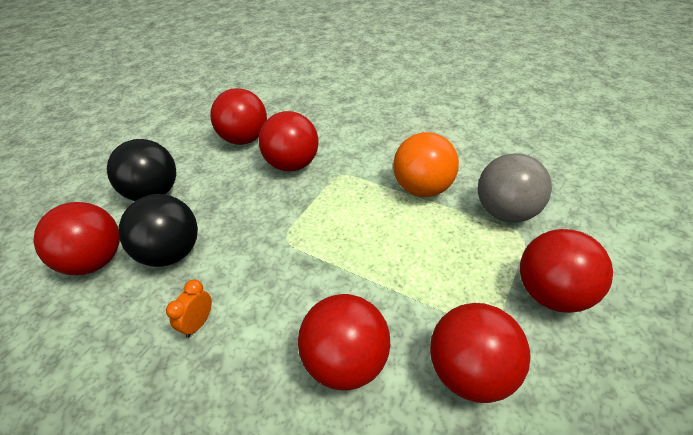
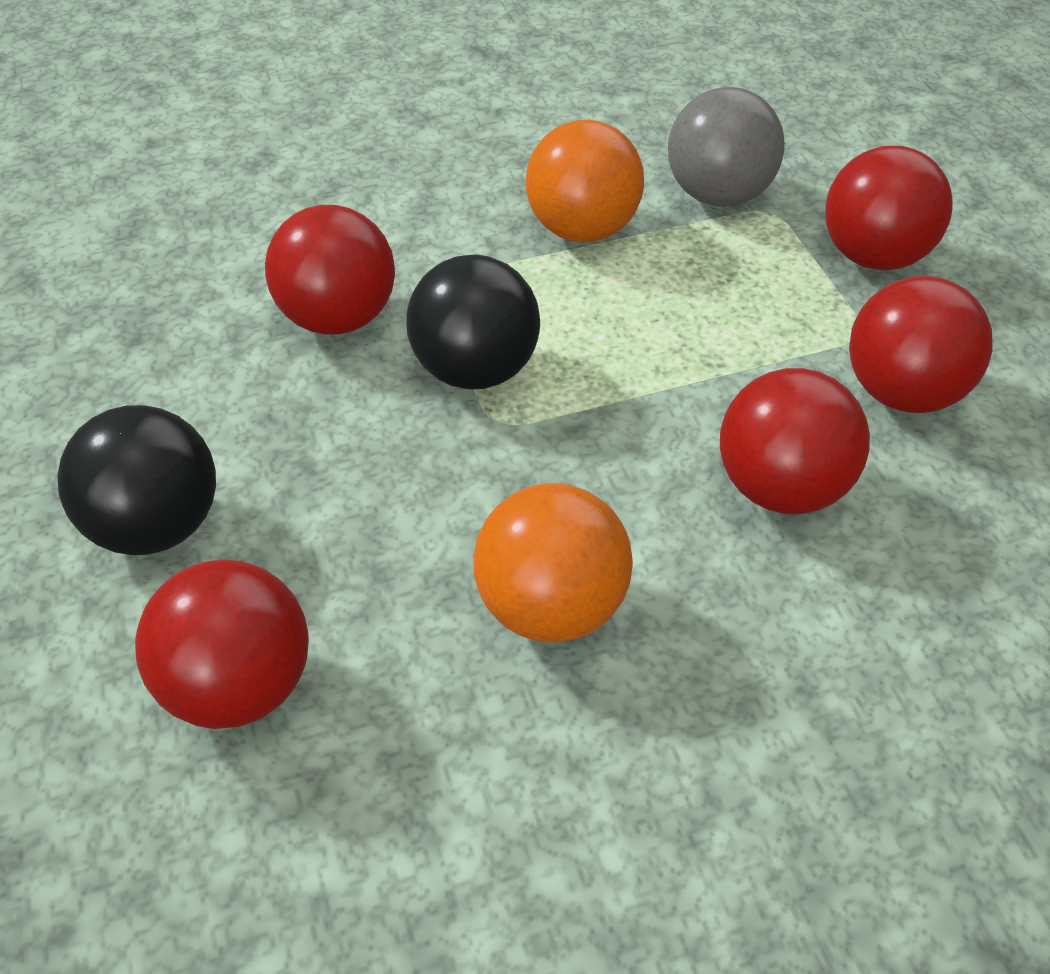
camera: 50 degrees left, 5 degrees up
(171, 253) = (355, 571): black ball -> black ball (475, 370)
(198, 323) = (551, 606): orange clock -> orange ball
(244, 139) = (178, 333): red ball -> none

